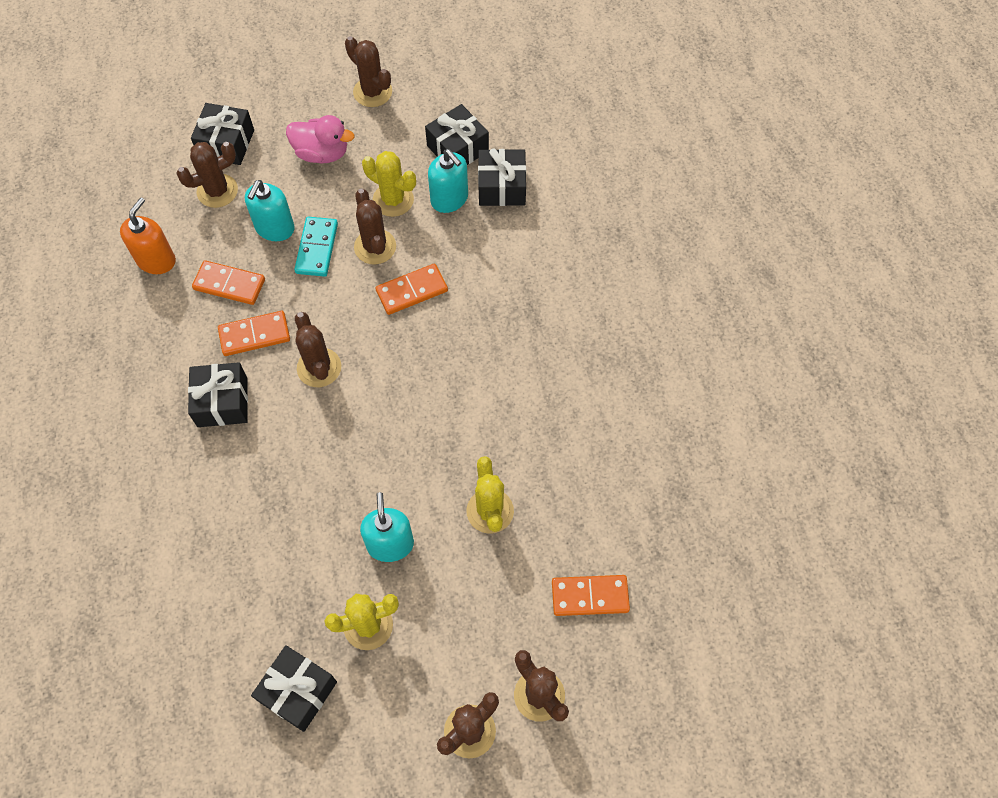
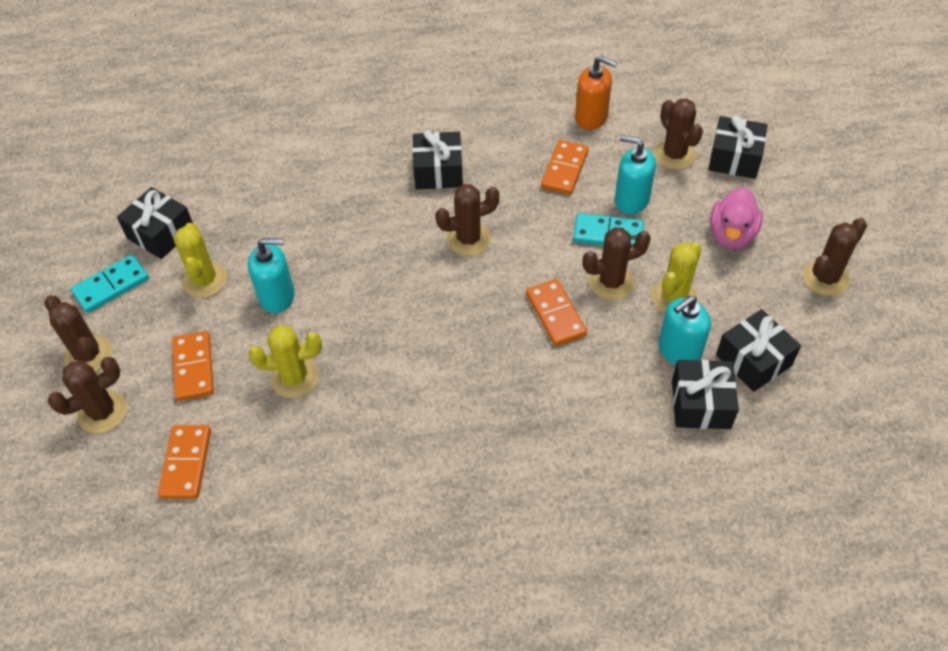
camera: 95 degrees right, 10 degrees down
(254, 335) = (507, 190): orange domino -> orange domino (194, 367)
(375, 731) = (111, 286): none -> turquoise domino

